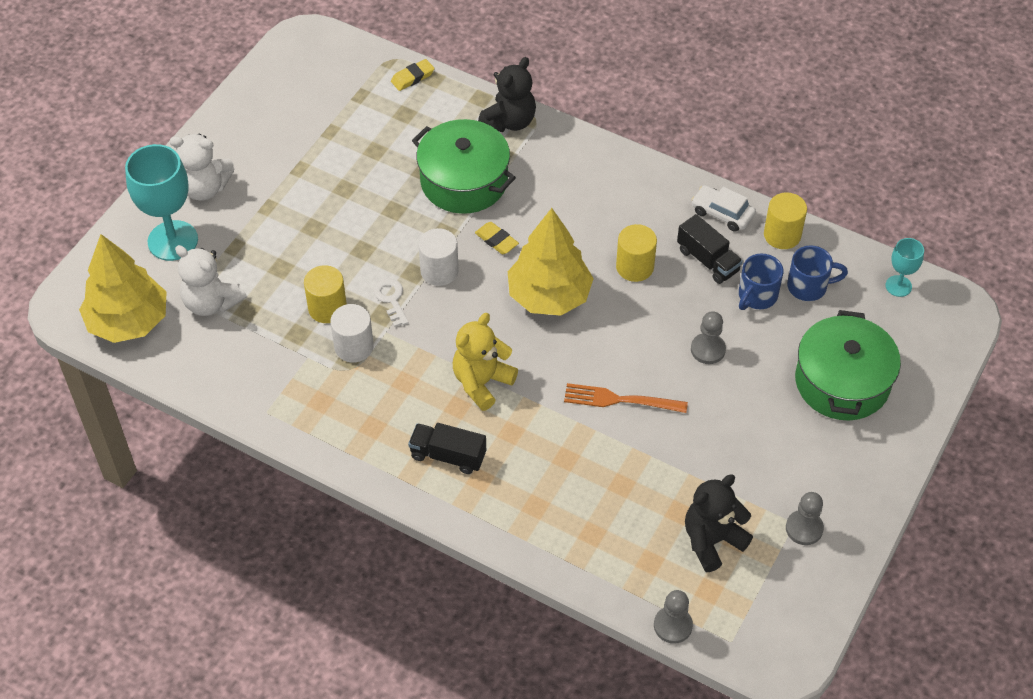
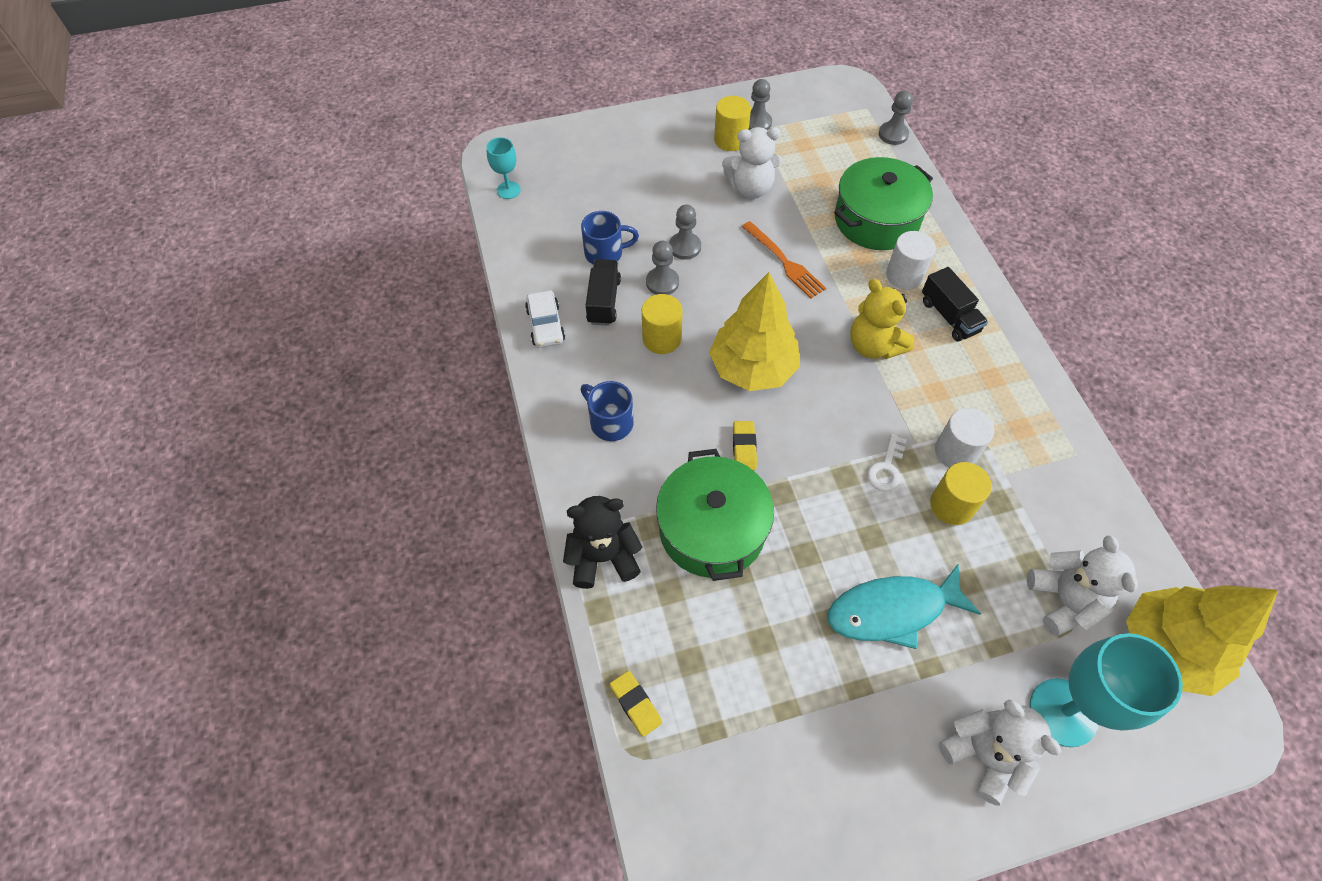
camera: 135 degrees left, 5 degrees up
(313, 219) = (892, 610): none -> turquoise fish
(412, 77) = (635, 704): yellow eraser -> yellow eraser turned 45 degrees clockwise
(439, 271) = (820, 460): white cylinder -> white cylinder (904, 275)
(482, 382) = (873, 346): yellow teddy bear -> yellow teddy bear turned 60 degrees clockwise
(687, 307) = (662, 282): none -> grey pawn
(712, 541) = (820, 153): black teddy bear -> none
(725, 448) = (750, 188): none -> white teddy bear
(782, 235) = (528, 277): yellow cylinder -> yellow cylinder (730, 140)
(808, 286) = (563, 233): blue mug -> blue mug (610, 422)
(842, 382) = (627, 169): green pot -> green pot (876, 220)

